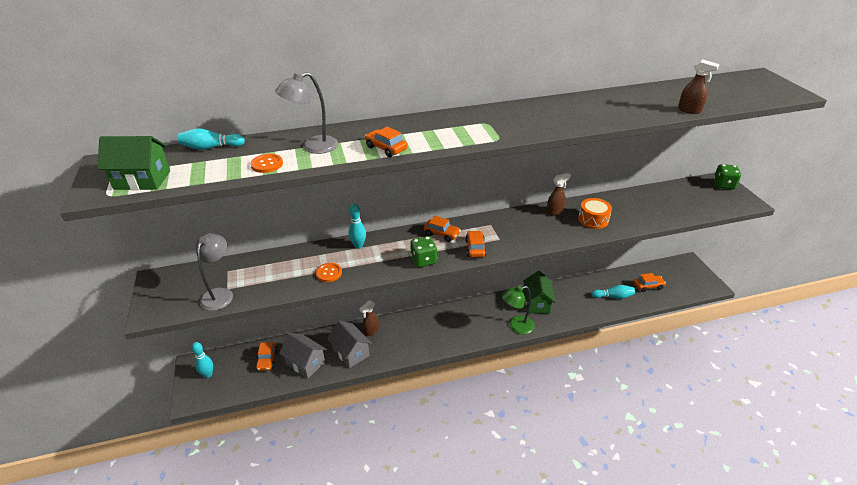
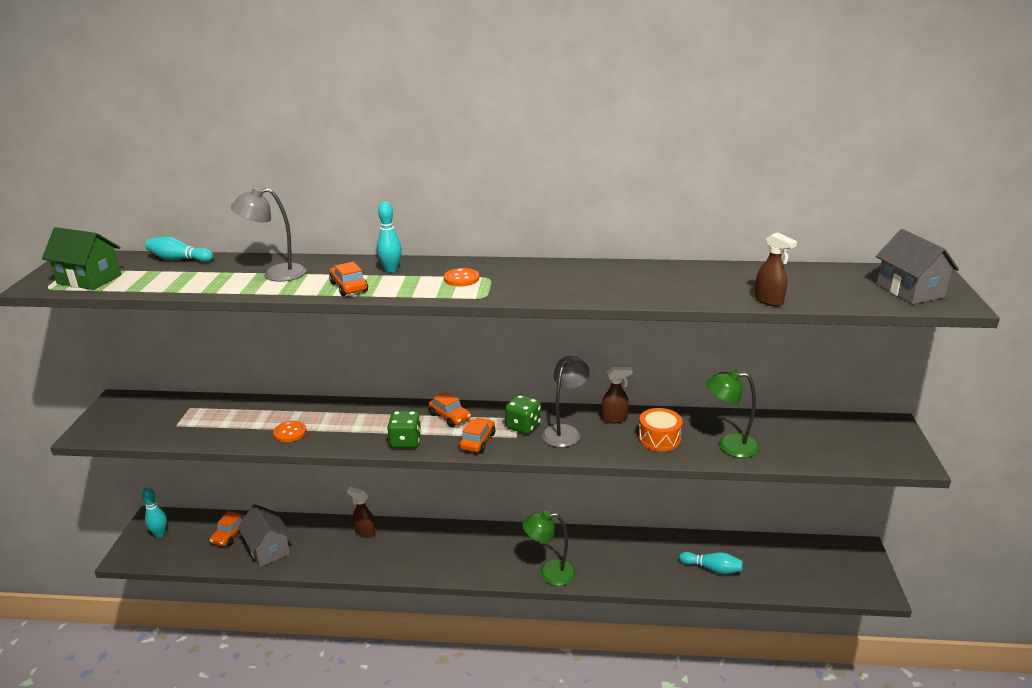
camera: 20 degrees right, 10 degrees down
(220, 294) = (164, 429): grey lamp -> grey lamp (565, 431)
(267, 164) = (214, 283): orange button -> orange button (461, 279)
(351, 353) = (326, 551): grey house -> grey house (910, 291)
(358, 246) = (344, 410): turquoise bowling pin -> turquoise bowling pin (391, 270)
(371, 331) = (364, 532): brown spray bottle -> brown spray bottle turned 60 degrees clockwise
(537, 303) = (596, 551): green house -> none
(639, 215) = (729, 445): none -> green lamp
(648, 286) = (775, 567): orange car -> none
(723, 185) = (893, 431): green dice -> green dice (523, 426)

